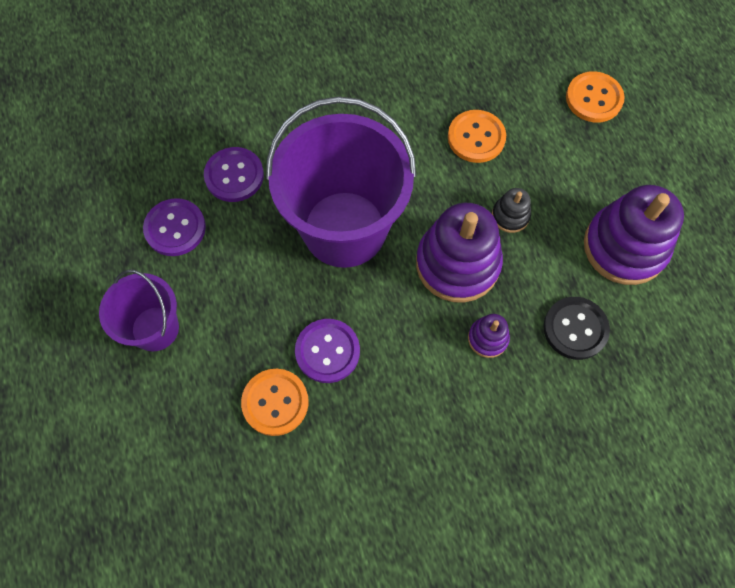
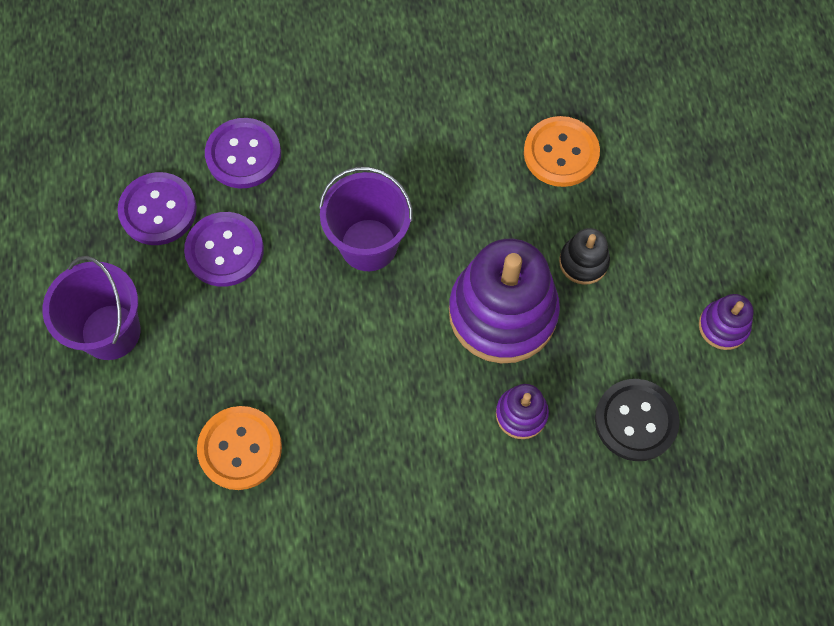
camera: 10 degrees right, 0 degrees up
(327, 351) = (317, 396): purple button -> purple button (224, 250)
(344, 229) = (368, 245): purple bucket -> purple bucket, size x0.53
(594, 98) = (726, 125): orange button -> none
(624, 247) = (723, 326): purple stacking toy -> purple stacking toy, size x0.46

